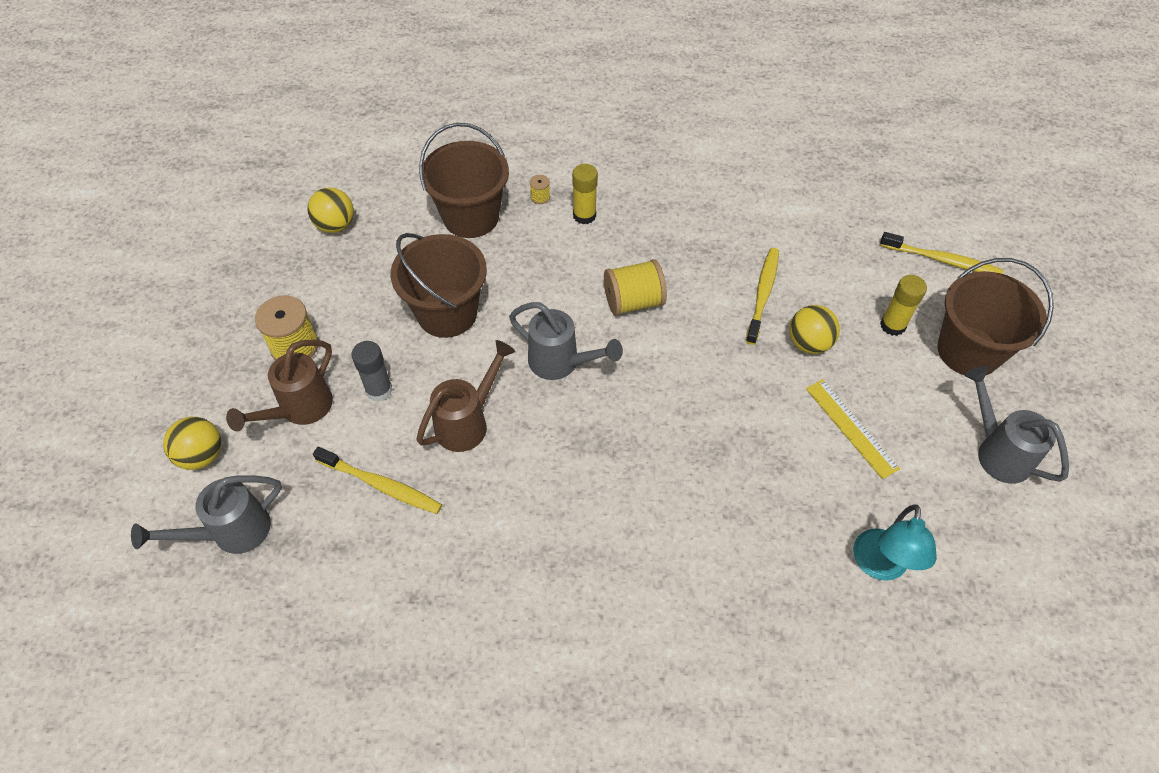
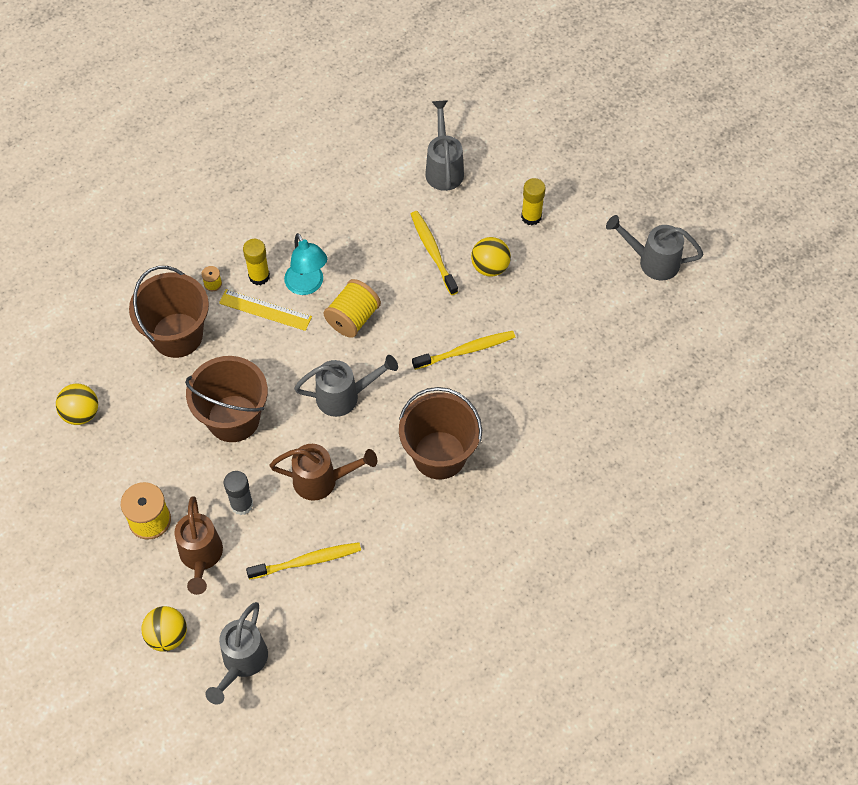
camera: 40 degrees left, 5 degrees up
(467, 422) = (322, 480): brown watering can -> brown watering can turned 90 degrees clockwise
(838, 232) = (444, 168): none -> grey watering can
(851, 428) = (559, 307): yellow ruler -> yellow ruler (265, 310)
(880, 566) = (639, 383): turquoise lamp -> turquoise lamp (307, 285)
(942, 260) = (526, 145): yellow toothbrush -> yellow toothbrush (466, 350)
(968, 351) = (589, 203): brown bucket -> brown bucket (439, 455)

